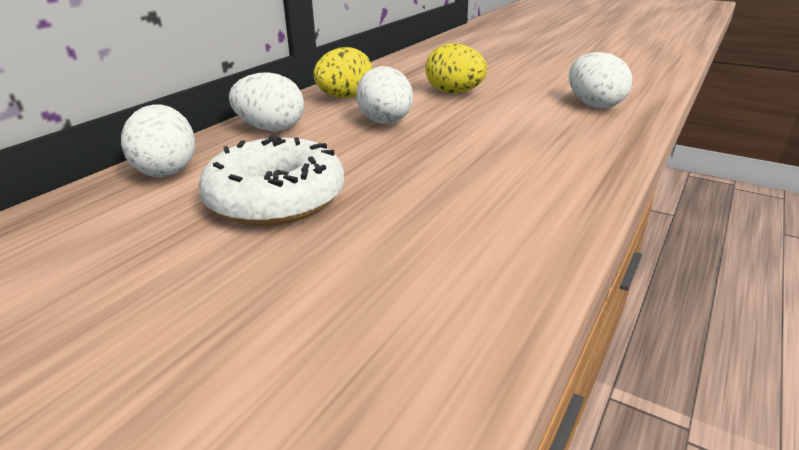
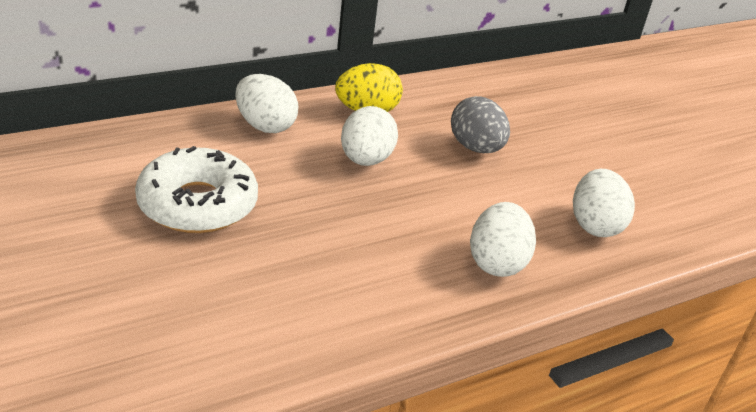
camera: 25 degrees right, 5 degrees up
(167, 170) = (150, 139): white egg -> white egg (496, 263)
(454, 93) = (475, 148): yellow egg -> grey egg

